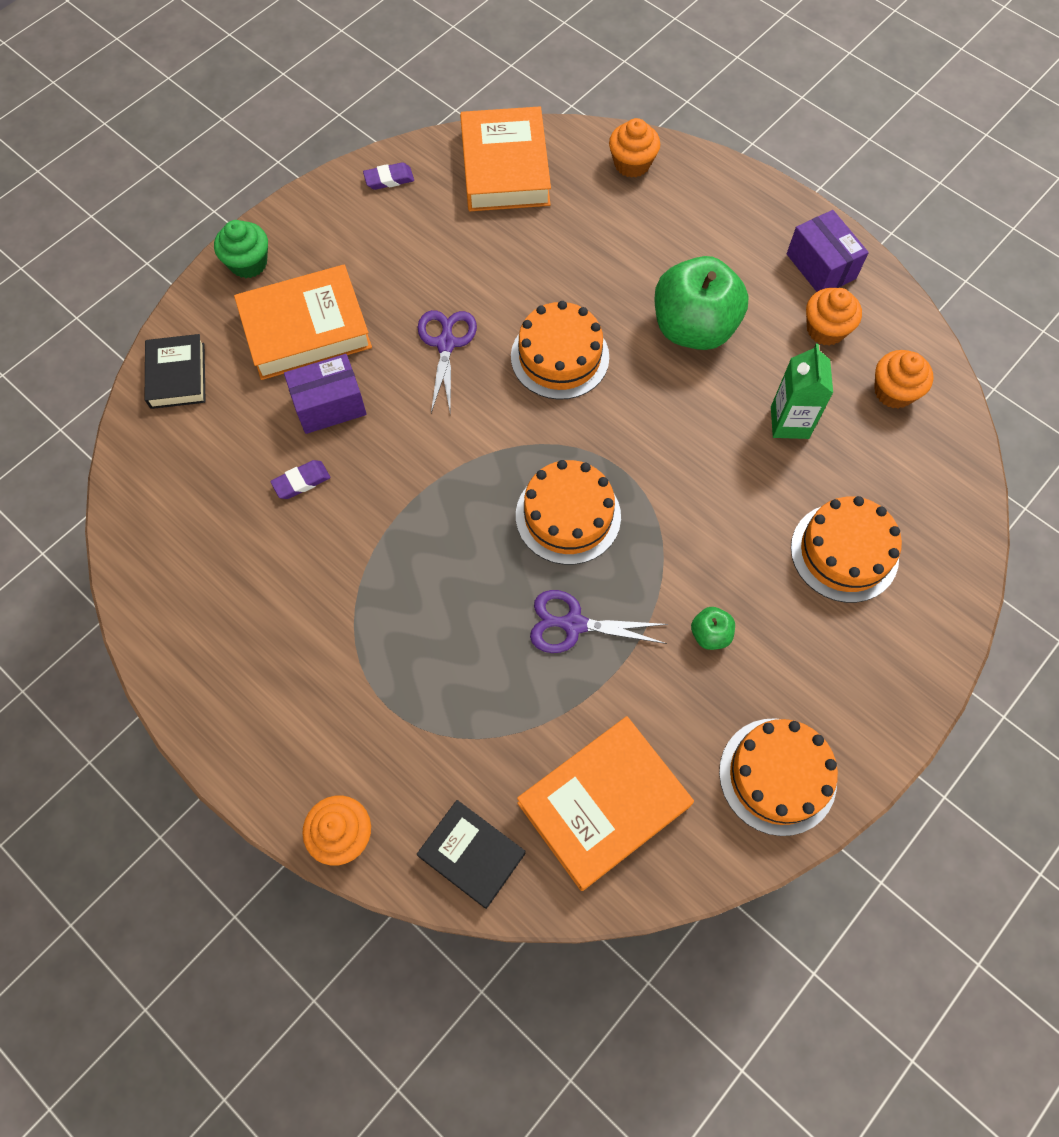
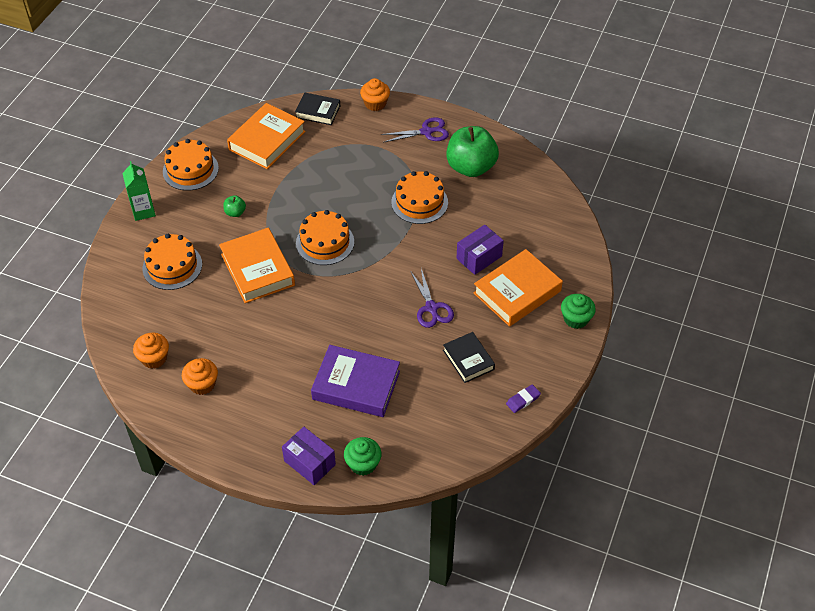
camera: 160 degrees right, 15 degrees down
(177, 375) = (571, 248): black book -> black book (468, 360)
(301, 481) = (471, 219): purple eraser -> none
(505, 167) = (450, 433): orange book -> orange book (258, 269)
(560, 357) = (361, 320): orange cake -> orange cake (419, 202)
(574, 624) = (304, 199): purple scissors -> purple scissors (426, 132)
(604, 263) = (356, 385): none -> purple book
(632, 164) = (363, 464): orange cupcake -> green cupcake
(693, 328) = (286, 360): green apple -> green apple (471, 167)
(789, 422) = (214, 323): green carton -> green carton (143, 211)
(821, 266) = (212, 426): purple box -> purple box (309, 462)

